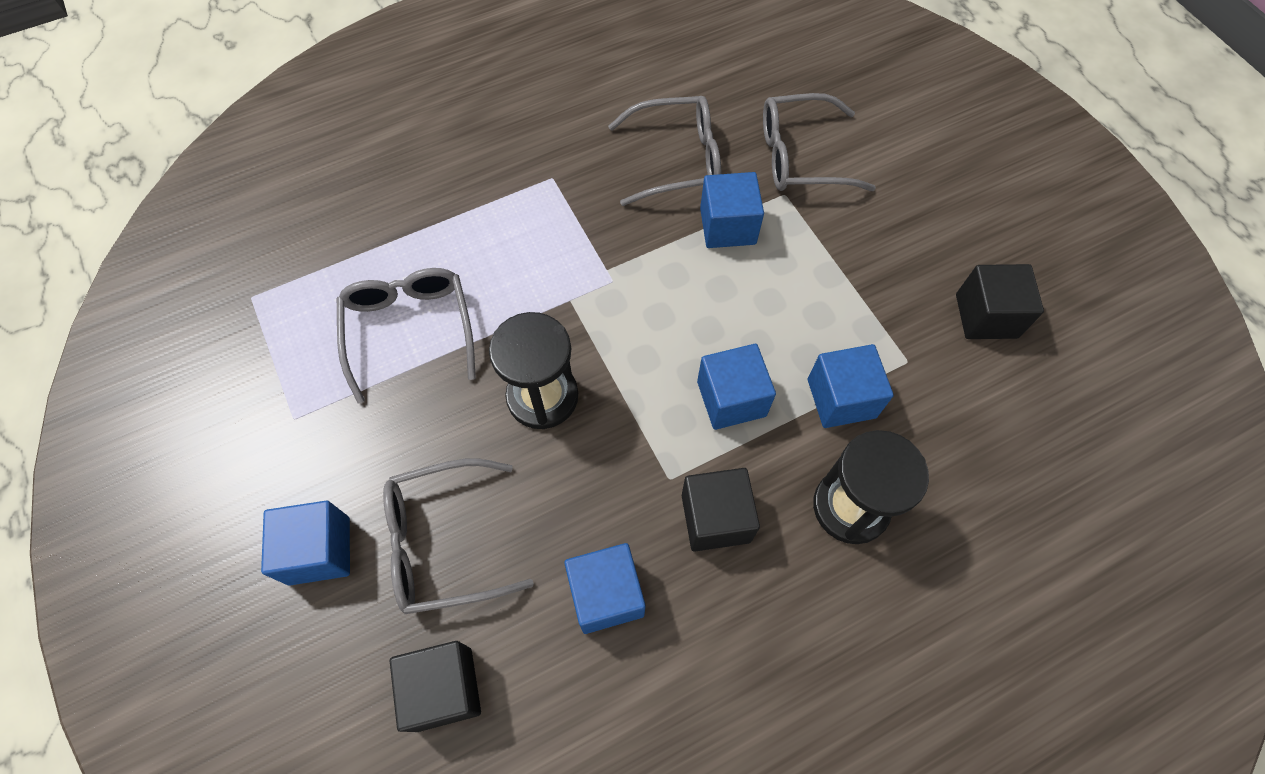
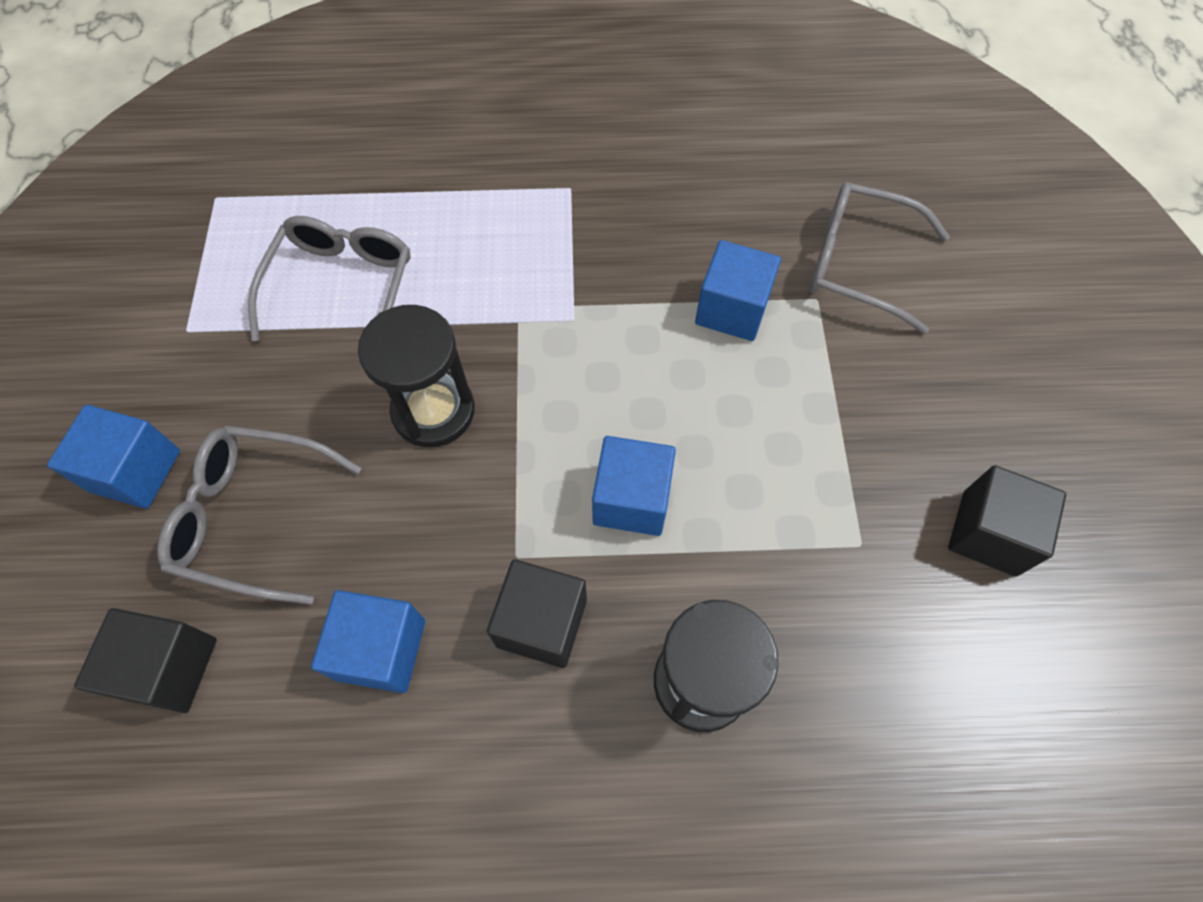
camera: 25 degrees right, 0 degrees up
(677, 160) = (714, 217): grey glasses -> none
(841, 398) = (757, 553): blue cube -> none

